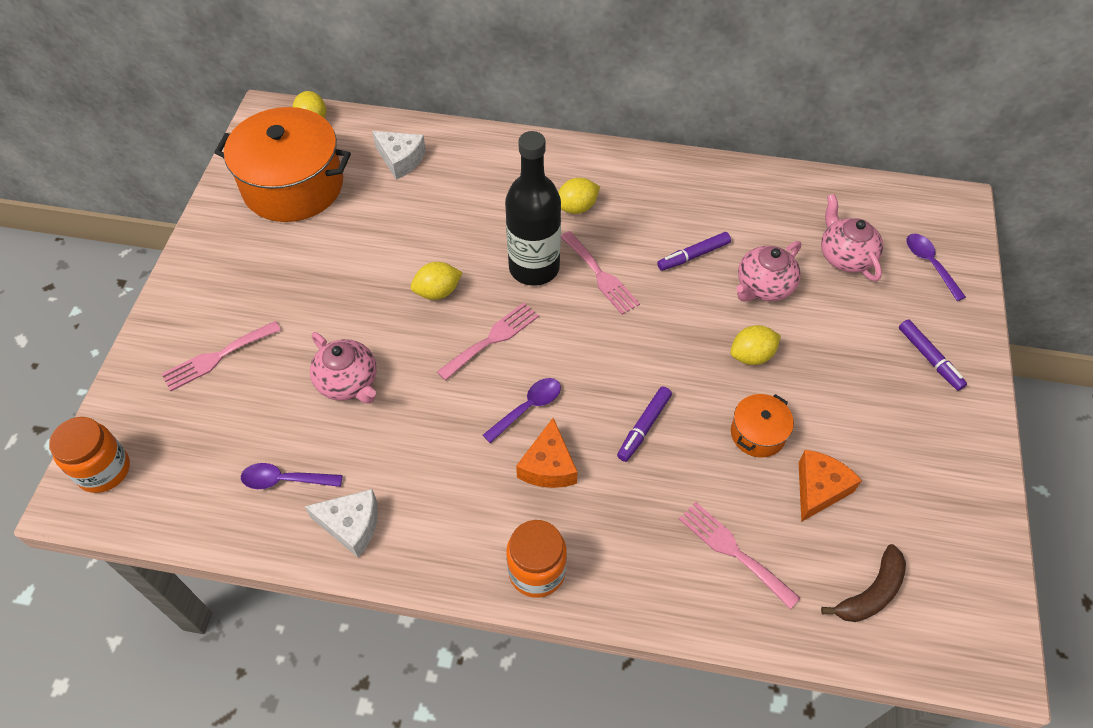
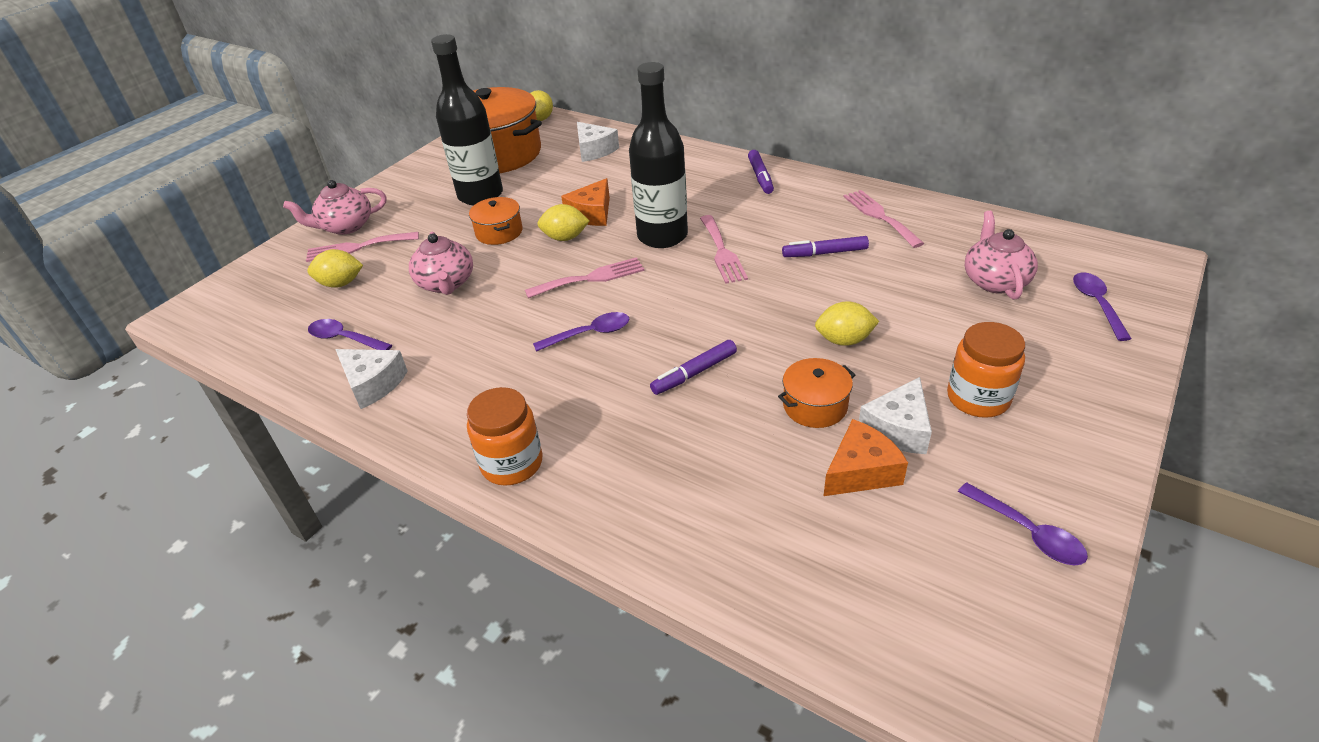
camera: 25 degrees right, 15 degrees down
(104, 470) = (218, 301): orange jar -> orange jar (978, 398)
(311, 251) = (480, 195): none -> black bottle
(363, 300) = (499, 232): none -> orange pot
(548, 466) = (579, 382): orange cheese -> orange cheese (592, 214)
(576, 207) = (729, 202): yellow lemon -> yellow lemon (341, 283)
(733, 551) = (728, 502): pink fork -> pink fork (880, 216)
(763, 287) = (887, 289): pink teapot -> pink teapot (345, 226)
(829, 438) = (898, 429): none -> white cheese
(870, 593) = (875, 589): brown banana -> none
(929, 358) = (1059, 384): purple marker -> purple marker (760, 177)
(953, 507) = (1027, 532): none -> purple spoon

